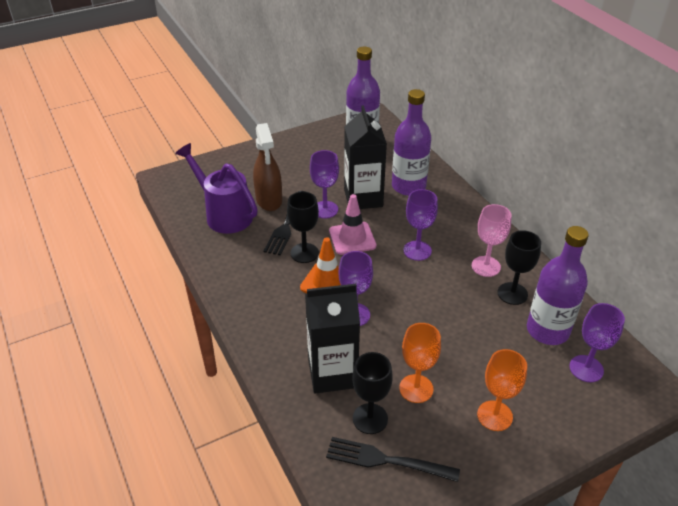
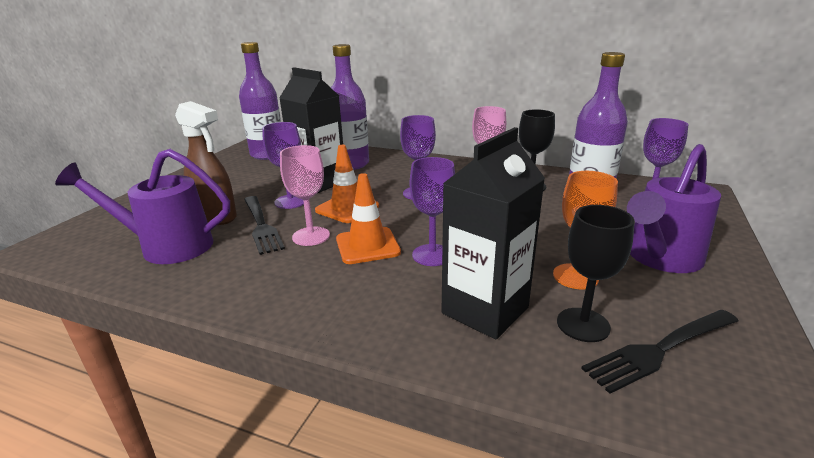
camera: 40 degrees left, 15 degrees down
(304, 253) = (311, 236): black goblet -> pink goblet
(352, 238) = (347, 208): pink traffic cone -> orange traffic cone
(494, 416) = (660, 258): orange goblet -> purple watering can

